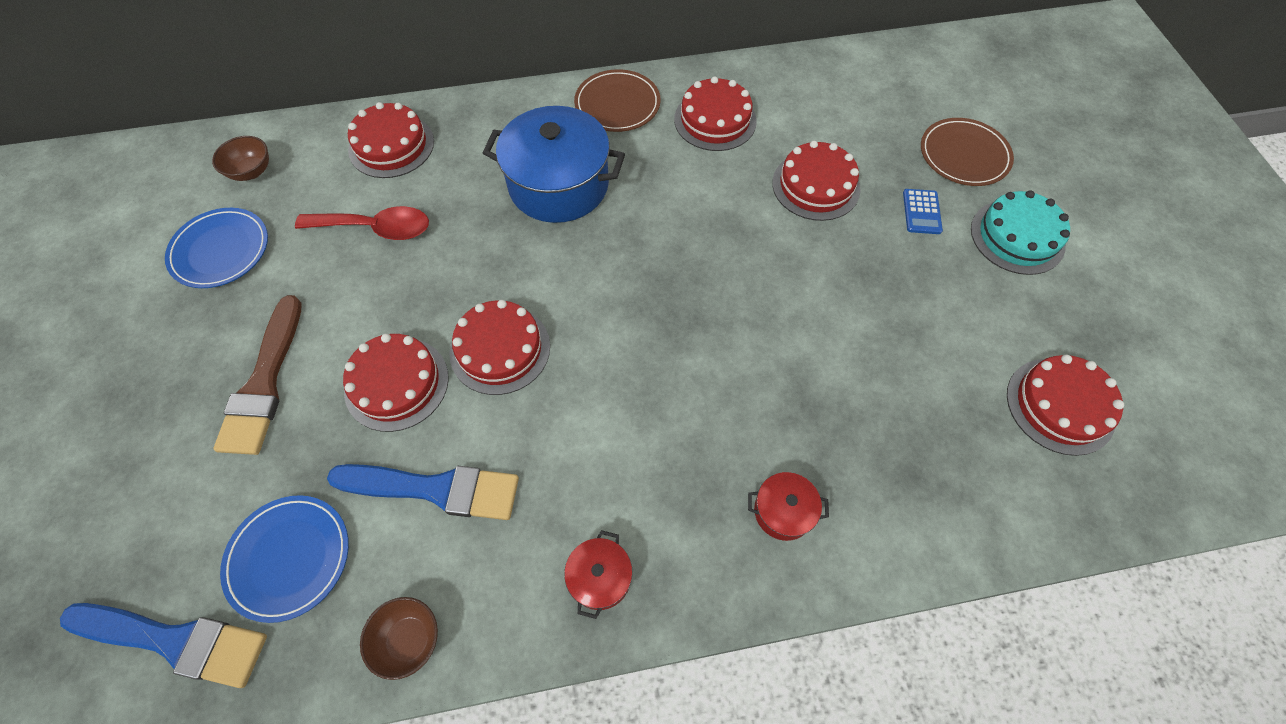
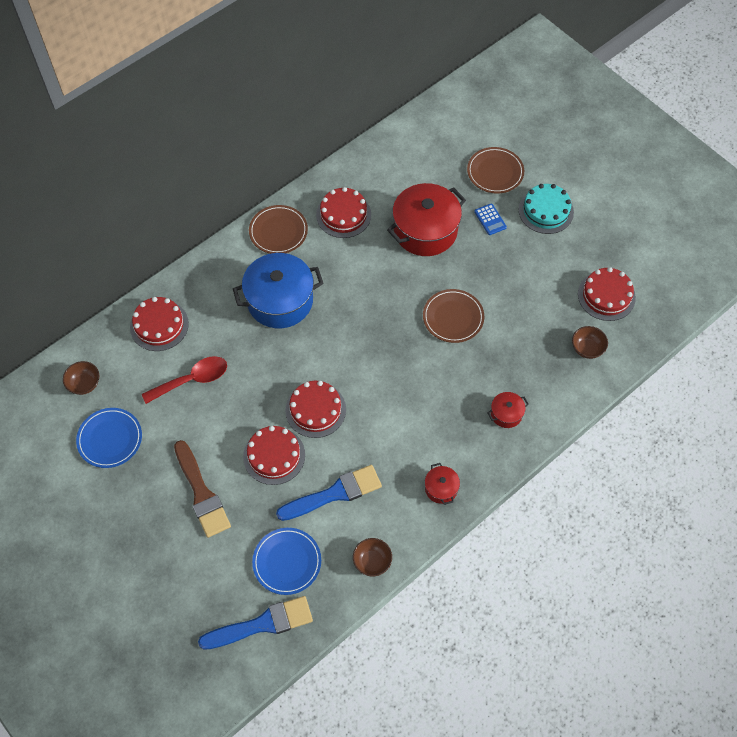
camera: 30 degrees left, 0 degrees up
(785, 319) = (453, 317): none -> brown plate
(816, 186) = (425, 230): red cake -> red pot
(983, 475) = (587, 349): none -> brown bowl

